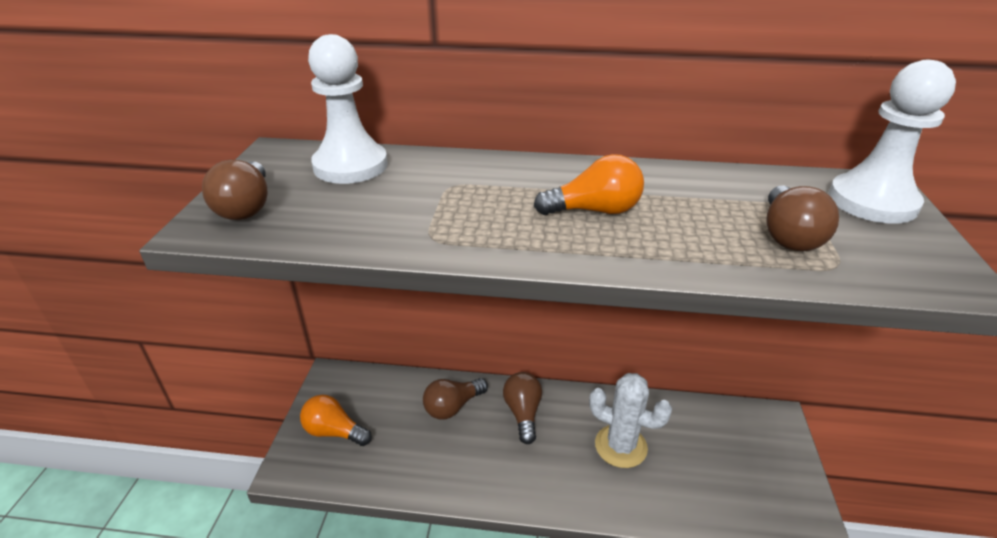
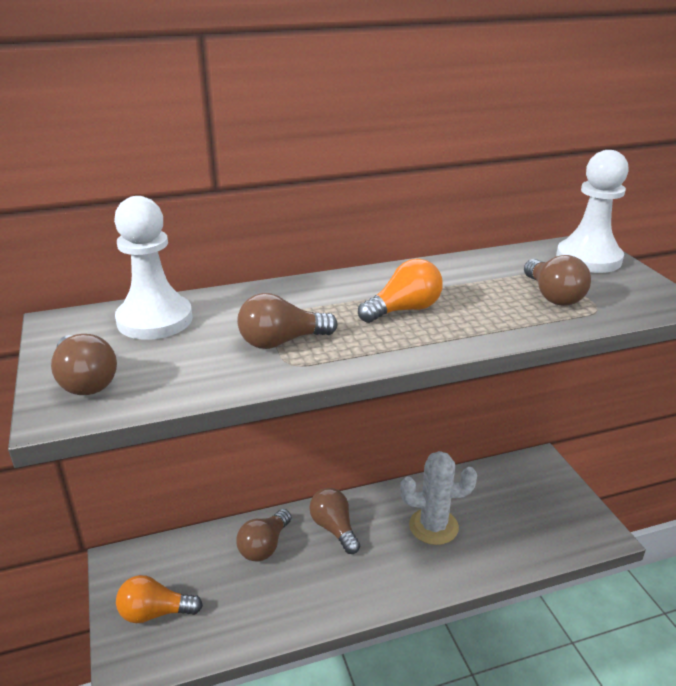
camera: 25 degrees left, 5 degrees down
(442, 213) = (281, 342): none -> brown light bulb

